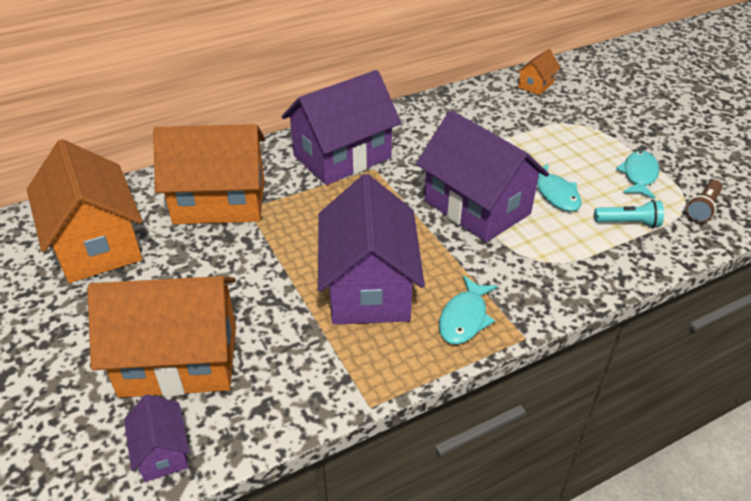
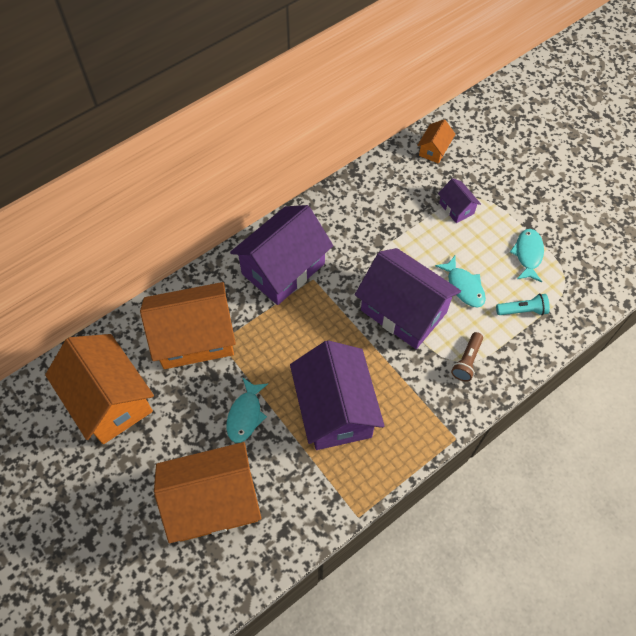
camera: 10 degrees left, 20 degrees up
(162, 452) = (226, 578): purple house -> purple house (456, 208)
(464, 318) = (410, 427): turquoise fish -> turquoise fish (245, 415)
(703, 208) = (578, 285): brown flashlight -> brown flashlight (467, 361)

